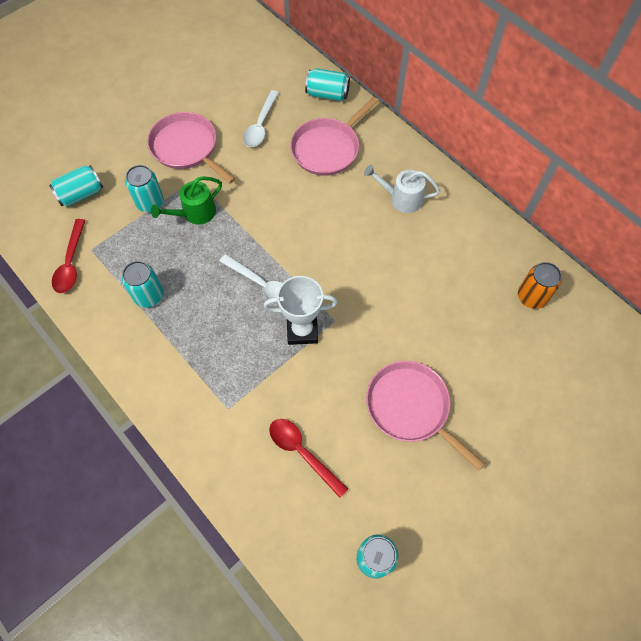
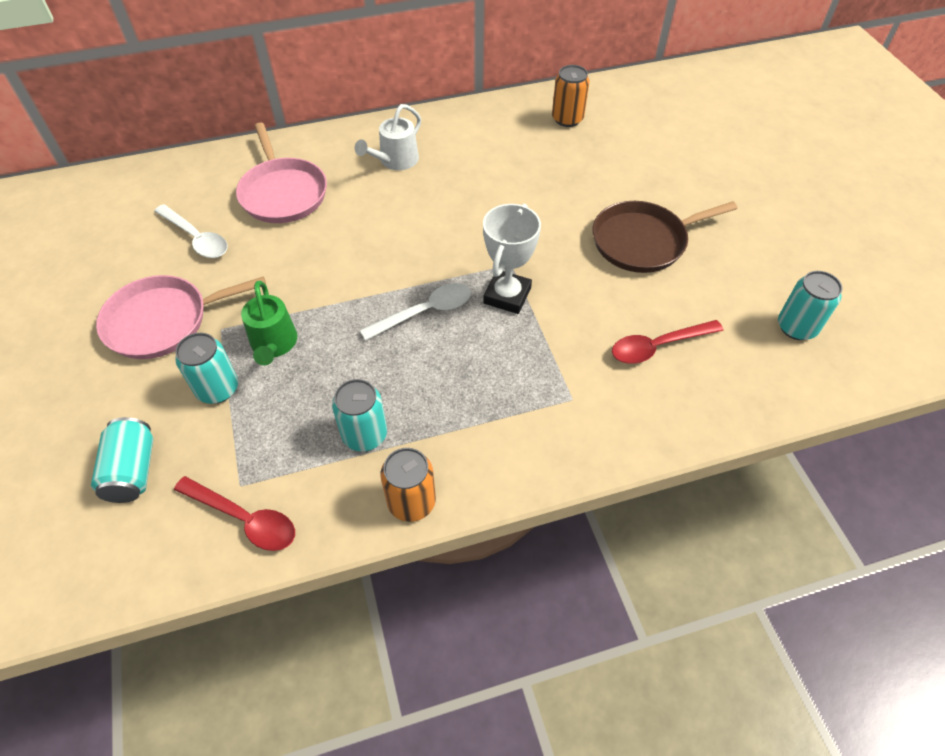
camera: 65 degrees left, 10 degrees down
(111, 343) = (411, 502): none -> orange can
(327, 94) = (207, 167): turquoise can -> none
(411, 407) = (643, 241): pink pan -> brown pan

